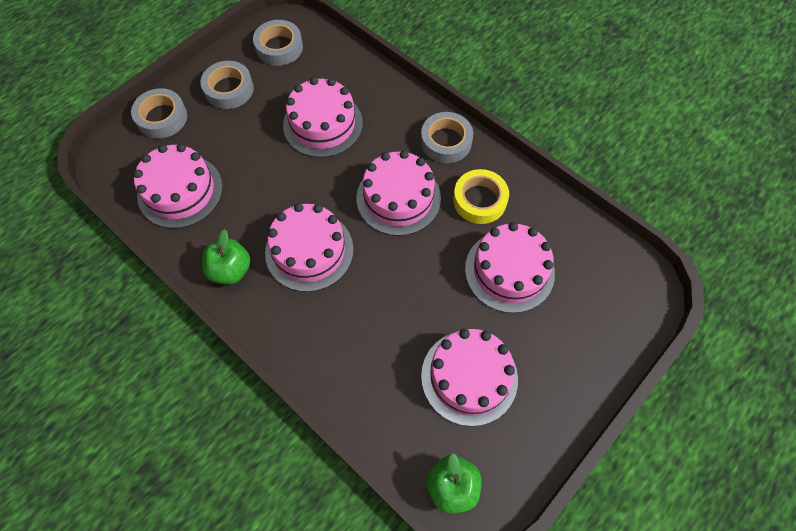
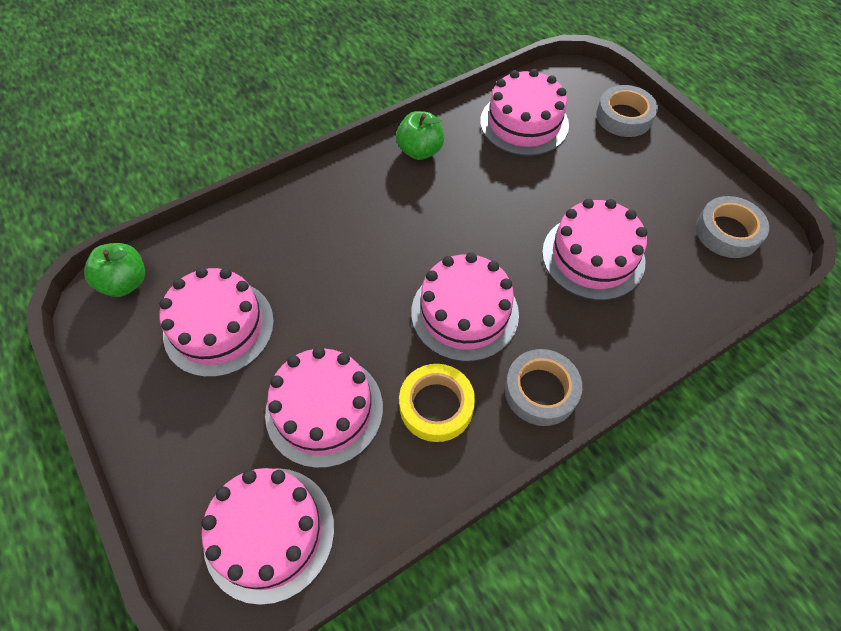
camera: 105 degrees right, 5 degrees down
(229, 89) = (659, 175): grey tape -> none
(309, 251) = (420, 215): pink cake -> pink cake (269, 533)

